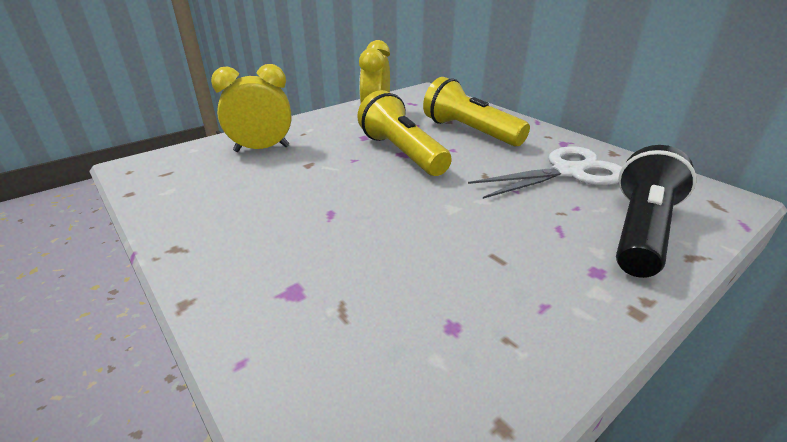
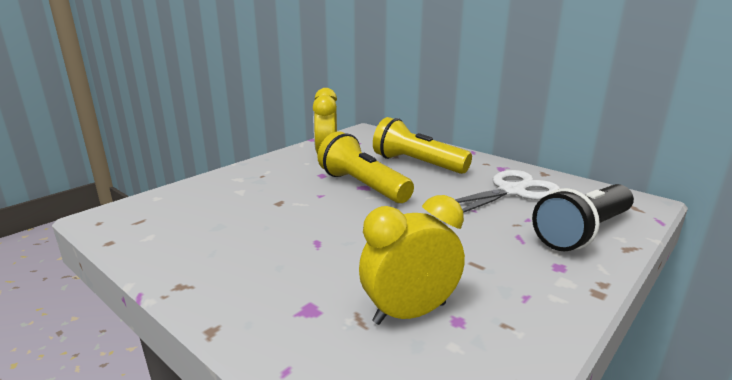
camera: 10 degrees left, 10 degrees down
(262, 149) = (227, 192): yellow clock -> yellow clock (409, 313)
(640, 231) = (583, 232): black flashlight -> black flashlight turned 150 degrees counterclockwise

